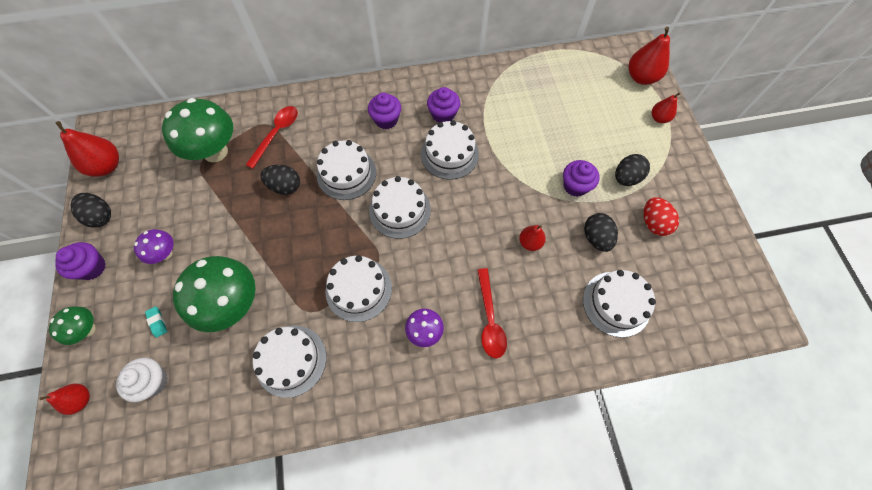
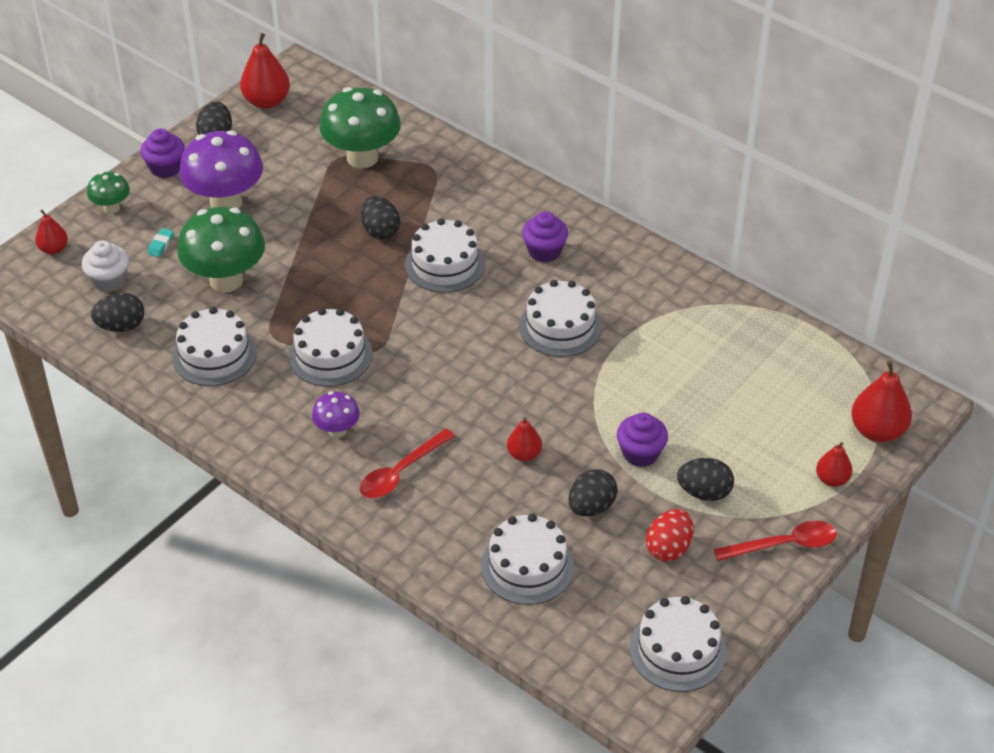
camera: 50 degrees right, 20 degrees down
(165, 254) = (226, 202): purple mushroom -> purple mushroom, size x1.96
(204, 405) = (121, 326): none -> black egg
(276, 134) = (431, 184): red spoon -> red spoon (784, 545)
(400, 210) = (448, 330): white cake -> white cake (678, 650)
(443, 114) = (605, 290): purple cupcake -> none

